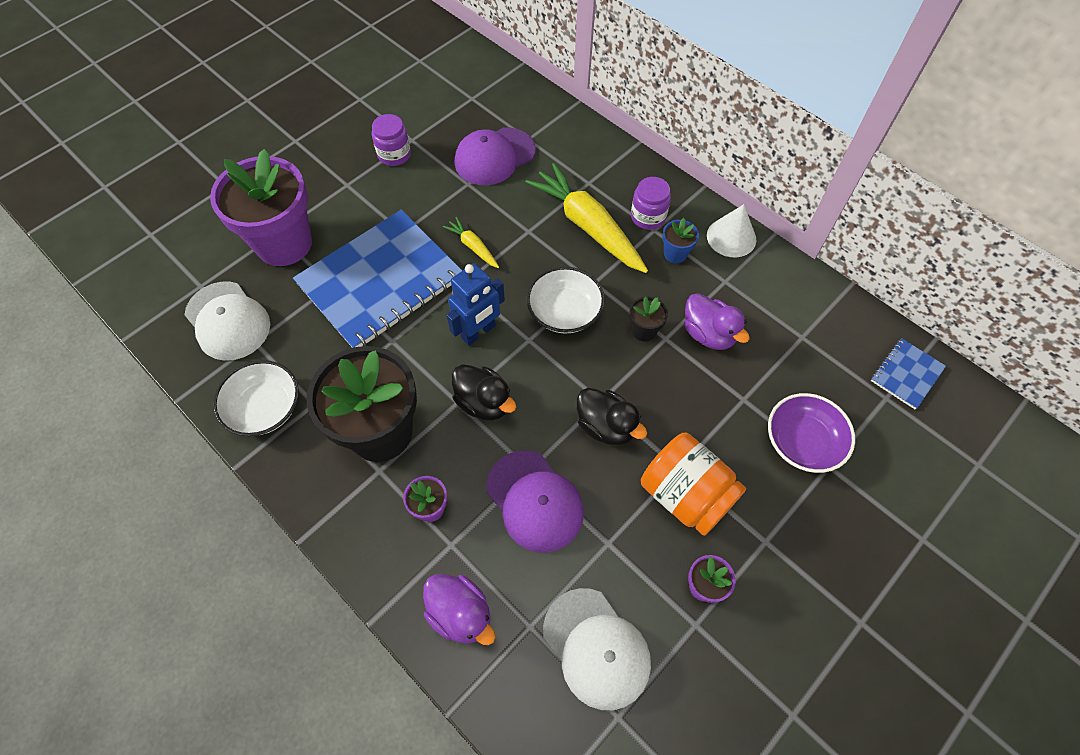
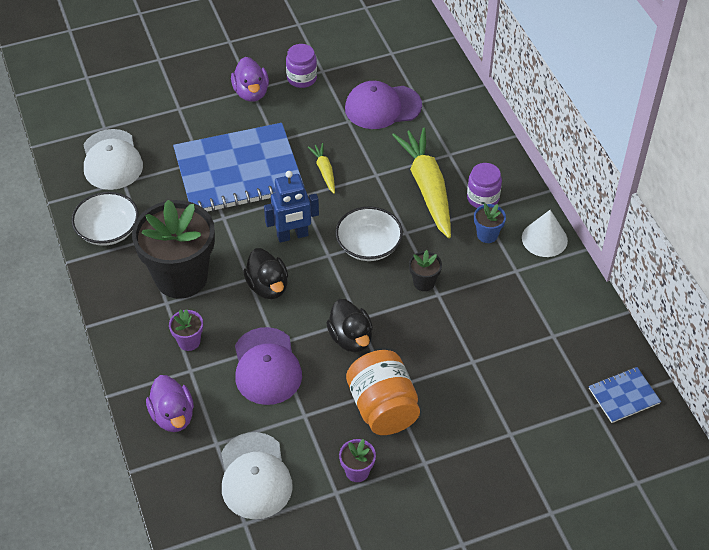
camera: 25 degrees right, 10 degrees down
(284, 243) = (180, 118): purple flower pot -> none
(708, 334) = (475, 304): purple duck -> purple duck (251, 93)
(802, 442) = (500, 409): purple bowl -> none

